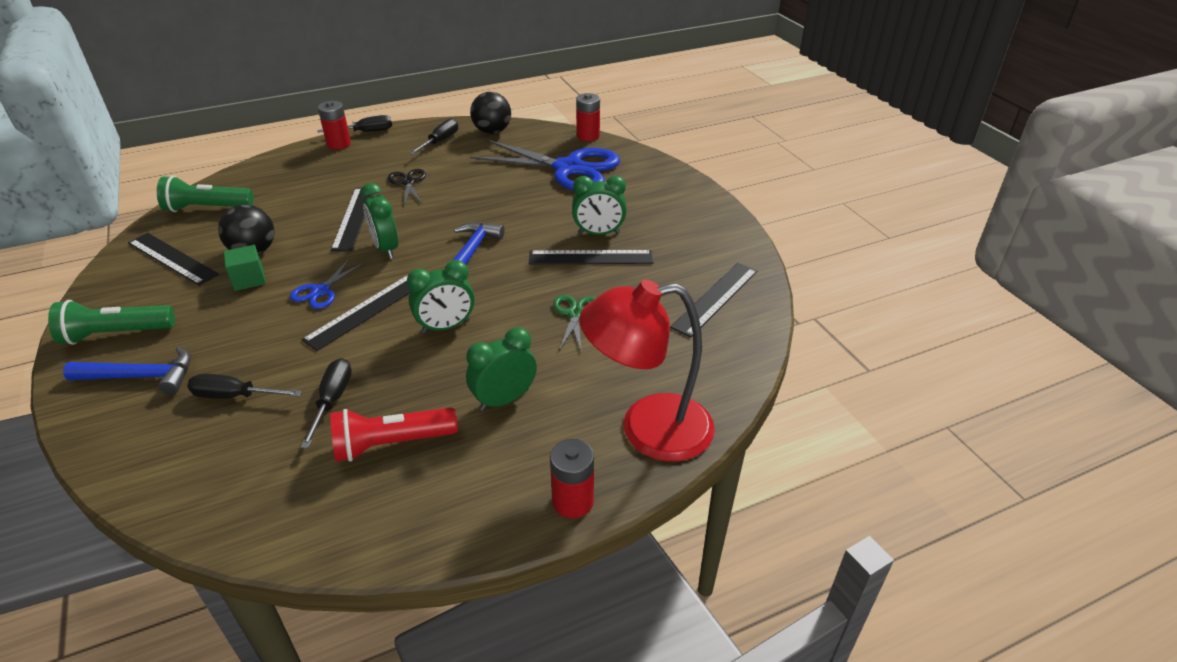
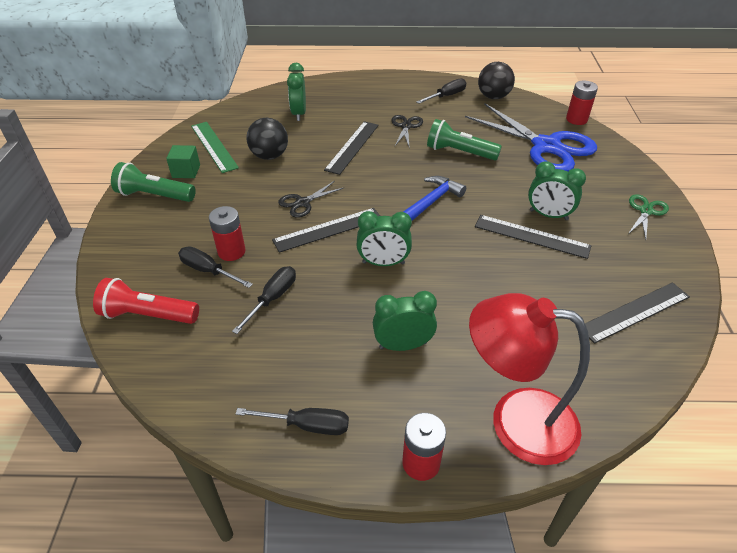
camera: 25 degrees right, 5 degrees up
(141, 377) = (156, 234): blue hammer -> none
(172, 258) = (214, 146): black ruler -> green ruler
(207, 208) = (253, 112): green flashlight -> green flashlight (459, 152)
(249, 279) = (257, 178): green cube -> green cube (186, 171)
(321, 291) = (302, 203): blue scissors -> black scissors
(339, 144) = (367, 81): red battery -> red battery (231, 251)
(366, 132) = (391, 75): black screwdriver -> black screwdriver (307, 425)
(385, 249) = (365, 180): green clock -> green clock (299, 114)
(391, 444) = (299, 352): red flashlight -> red flashlight (148, 315)
(575, 314) = (496, 286): green scissors -> green scissors (646, 211)

